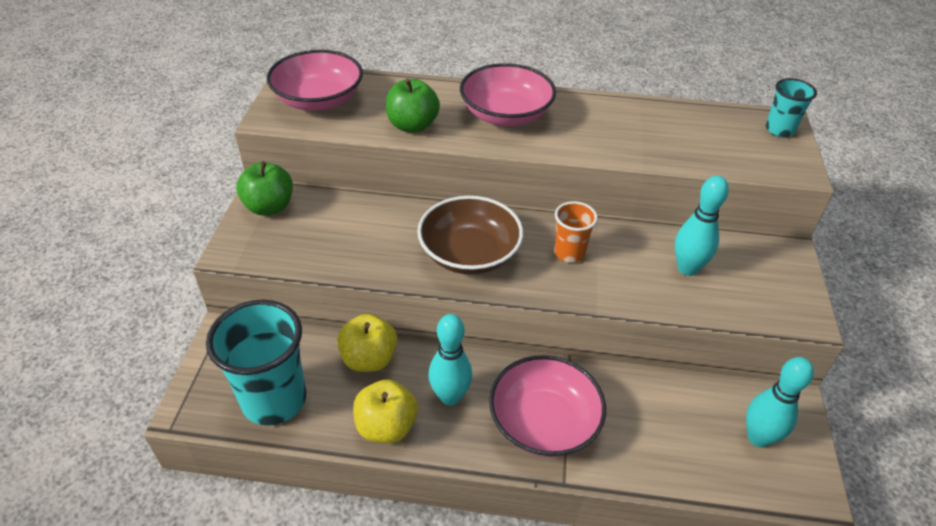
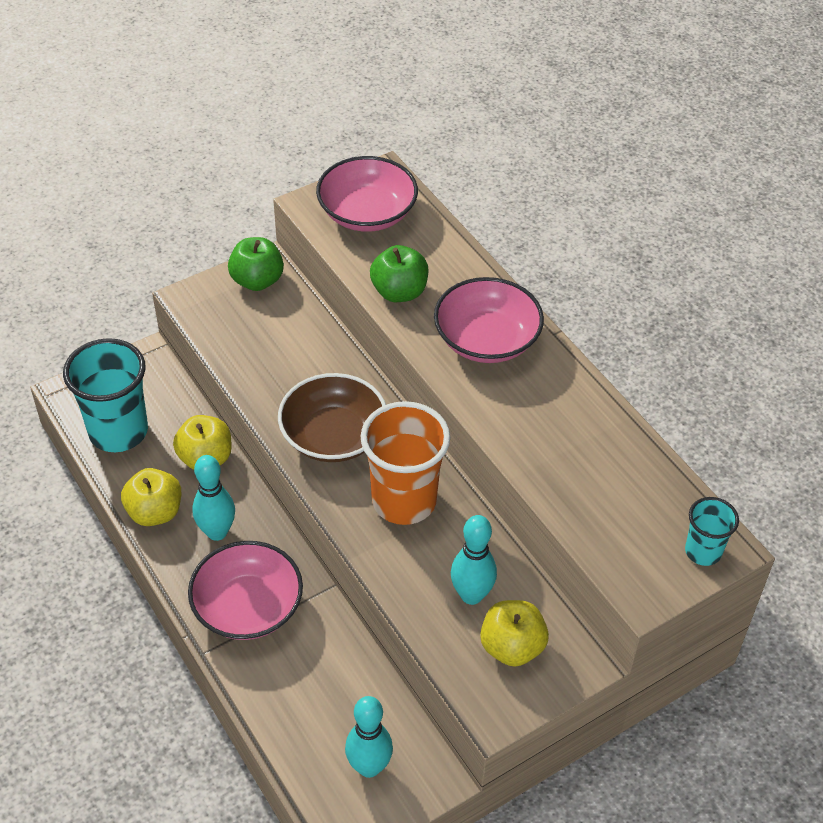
camera: 50 degrees right, 5 degrees up
(569, 253) = (404, 501): orange cup -> orange cup, size x1.90
(750, 275) = (512, 647): none -> yellow apple

